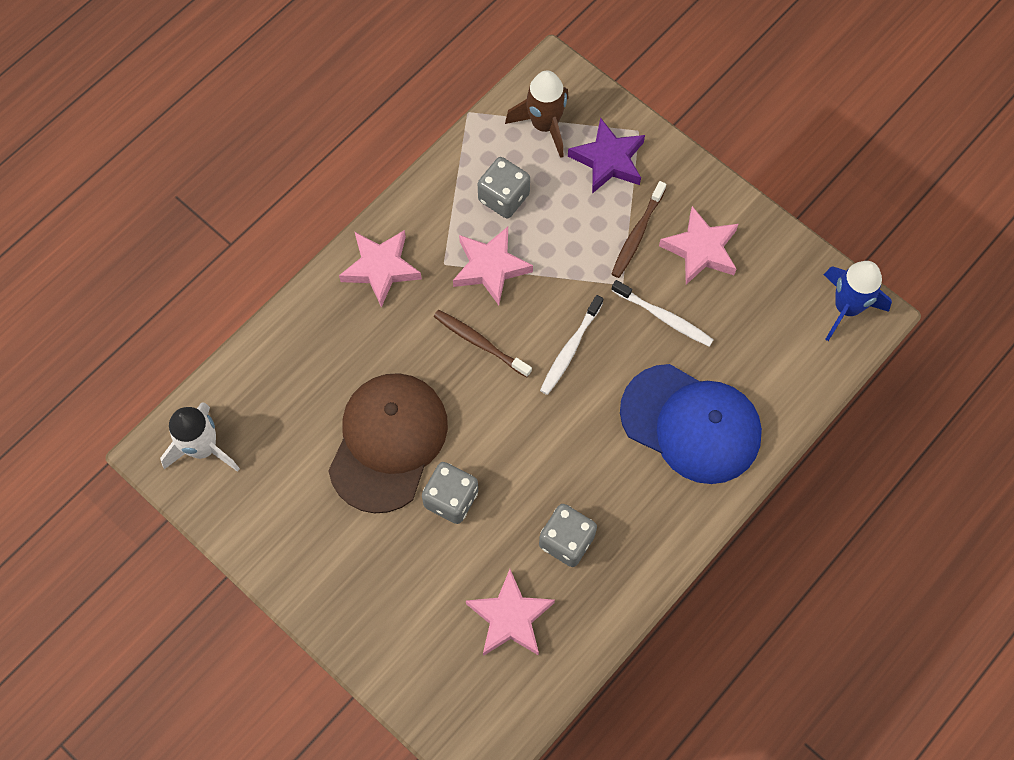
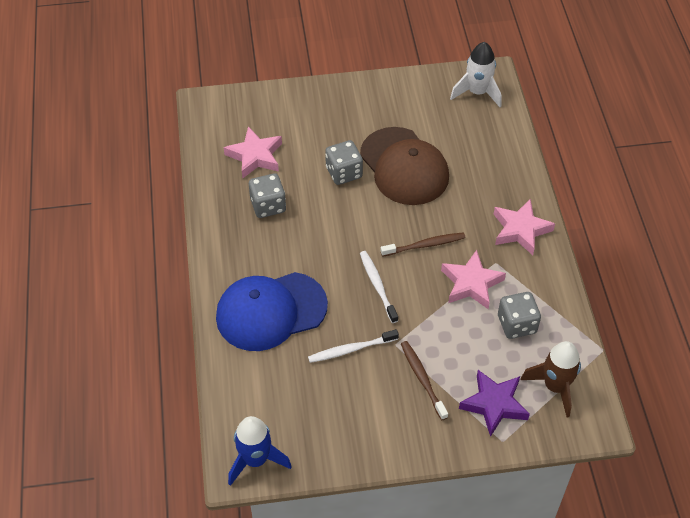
camera: 130 degrees right, 15 degrees down
(701, 250) = (377, 407): pink star -> none

